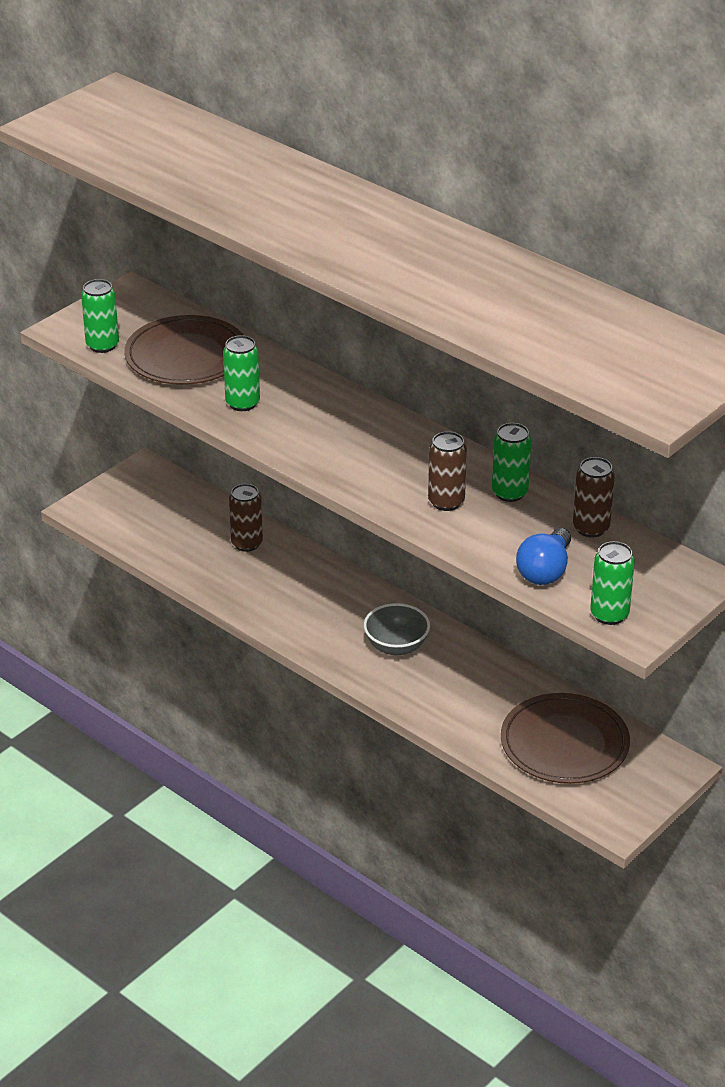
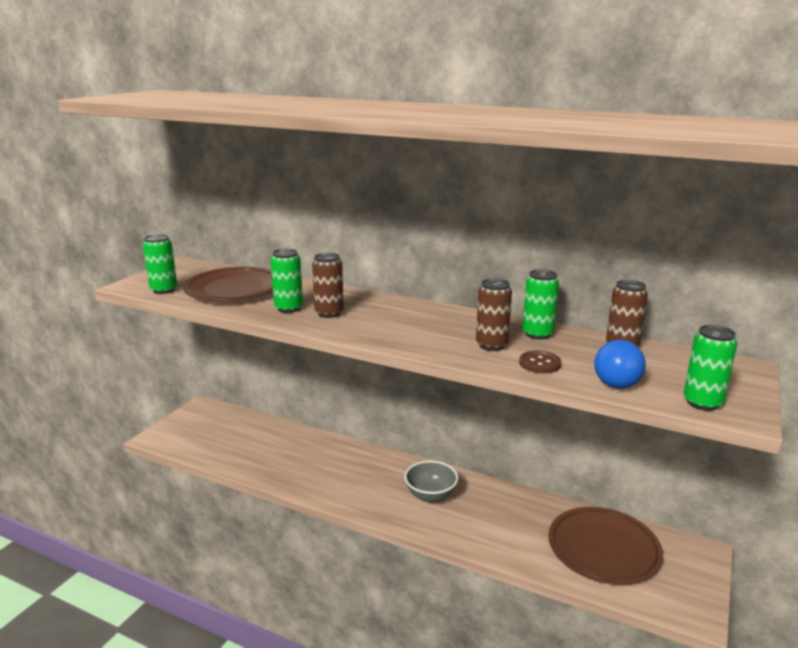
camera: 15 degrees left, 15 degrees down
(247, 543) = (289, 442): brown can -> brown can (329, 313)
(481, 537) = (539, 363): none -> brown button

